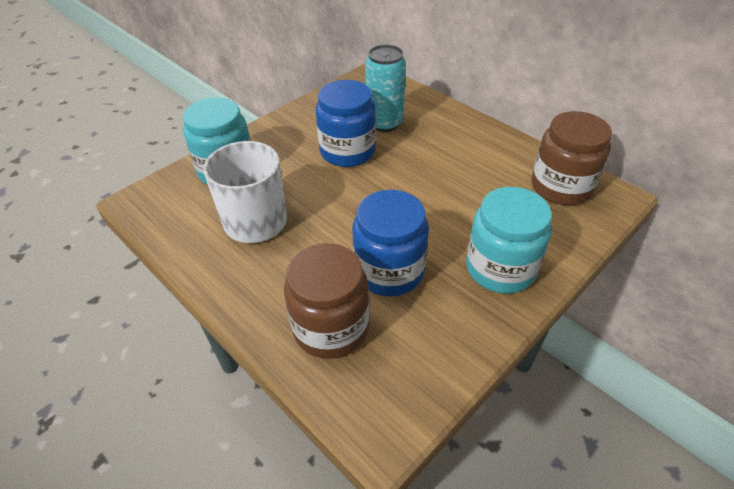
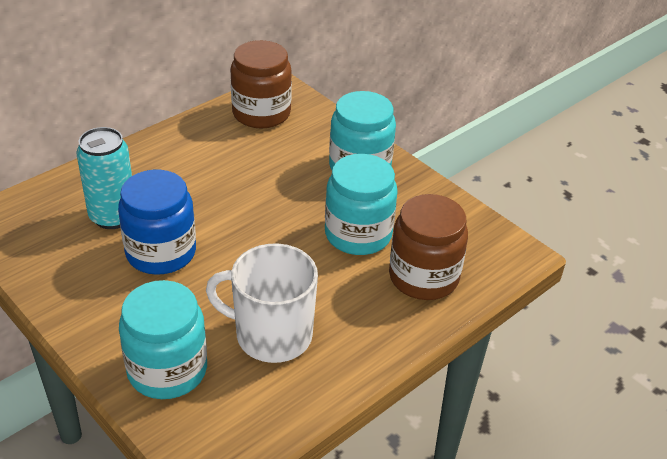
camera: 90 degrees left, 5 degrees down
(389, 271) = (358, 234): blue jar -> turquoise jar

